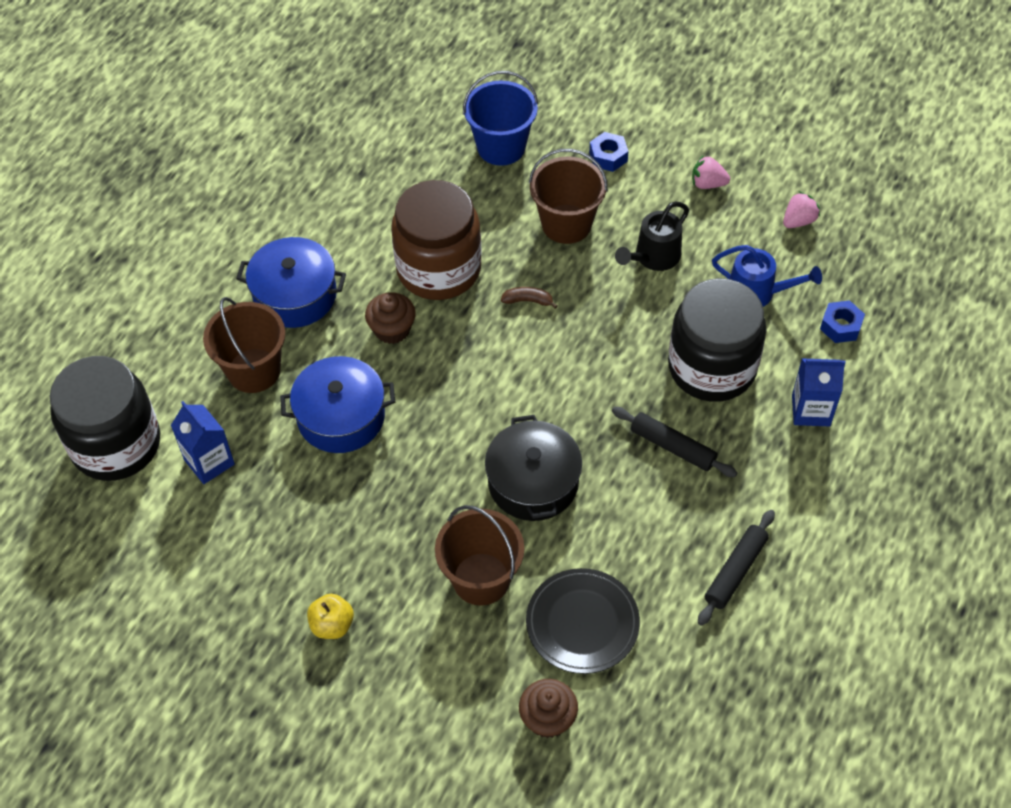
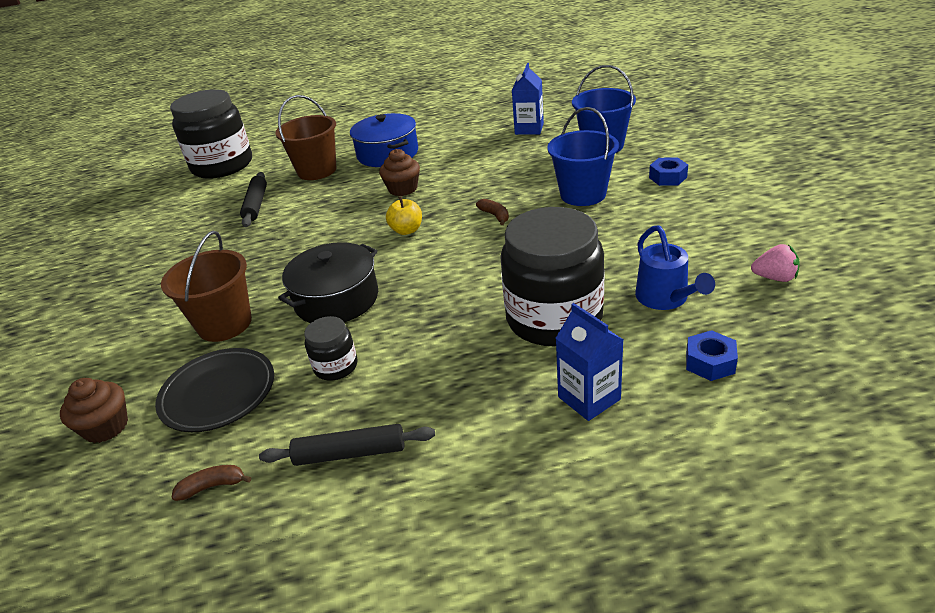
camera: 55 degrees right, 20 degrees down
(209, 462) = (235, 192): blue carton -> blue carton (529, 129)
(332, 625) = (138, 288): yellow apple -> yellow apple (407, 230)
(341, 416) = (313, 208): blue pot -> none
(439, 269) = (472, 178): brown jar -> none
(566, 224) = (583, 194): brown bucket -> blue bucket
(628, 530) = (336, 366): none -> black jar
(653, 257) = (614, 238): black watering can -> none
(672, 446) = (447, 343): black rolling pin -> black rolling pin (256, 205)
(691, 669) = (212, 486): none -> brown banana
(707, 184) = (724, 221): pink strawberry -> none

